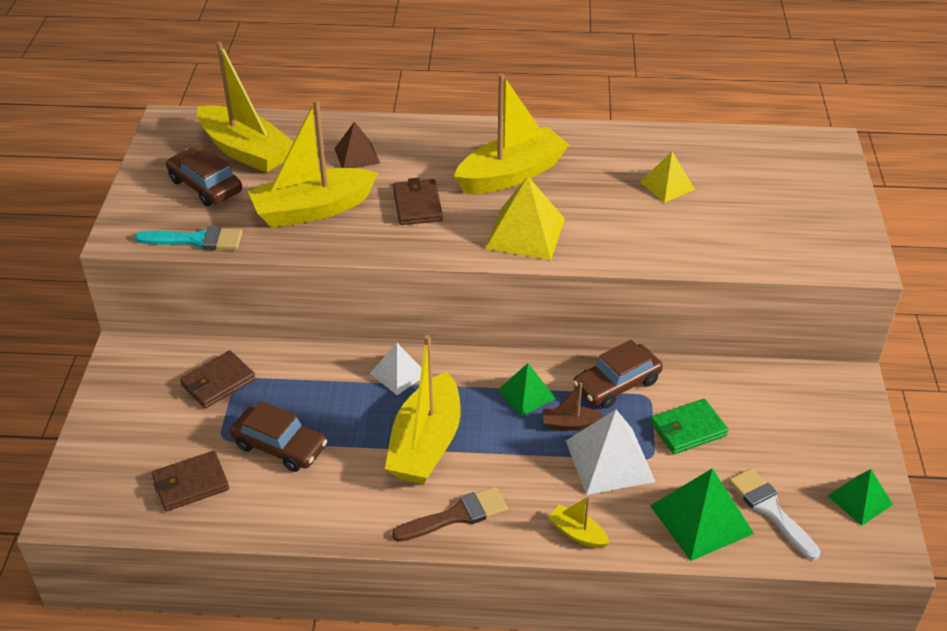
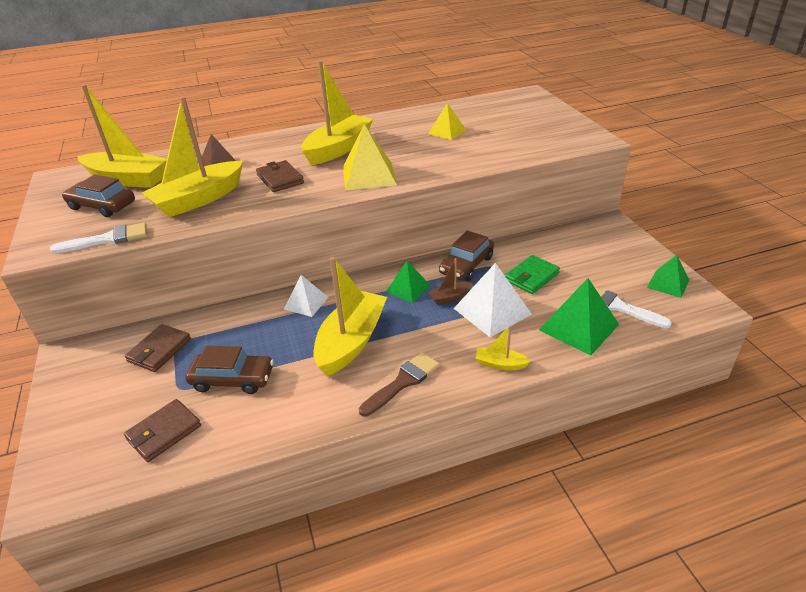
camera: 20 degrees left, 5 degrees down
(196, 240) = (107, 239): turquoise brush -> white brush
(426, 444) = (351, 341): yellow boat -> yellow boat turned 150 degrees counterclockwise

